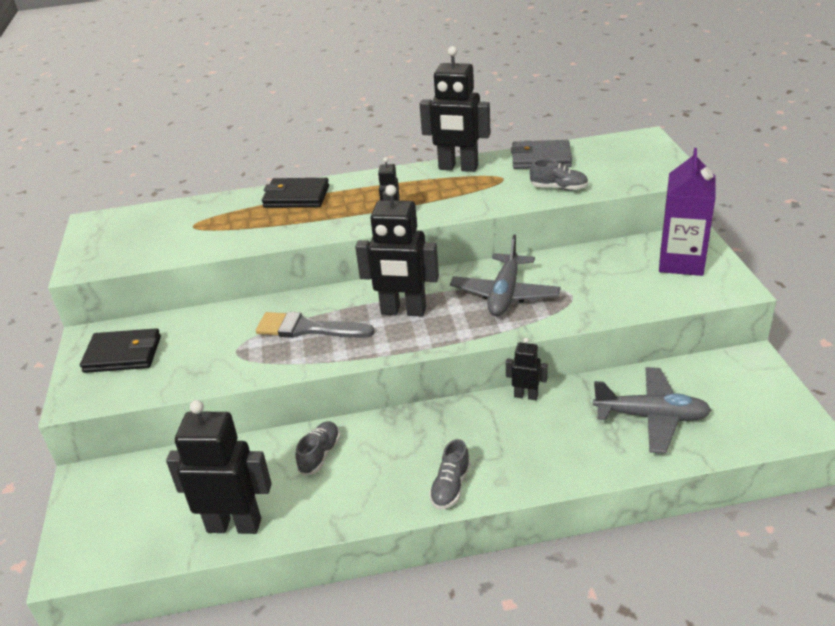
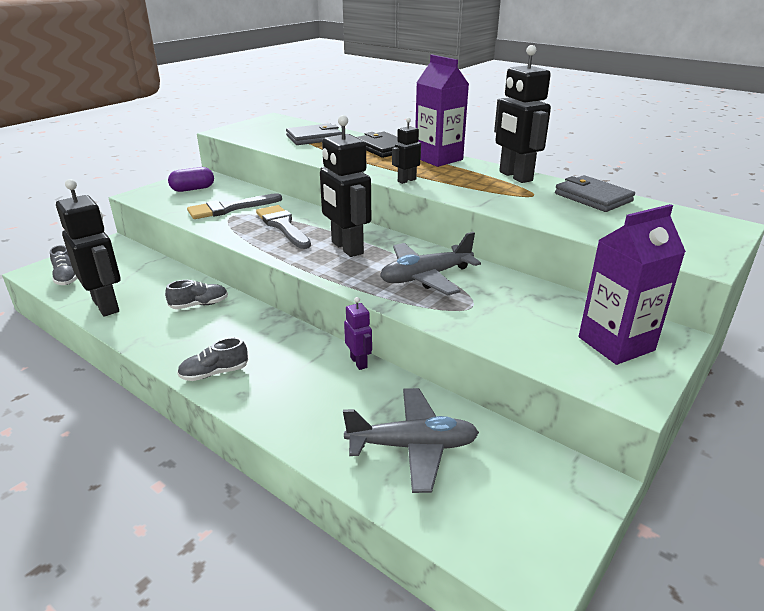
camera: 45 degrees right, 5 degrees down
(123, 354) = (193, 189): black wallet -> purple capsule
(203, 221) = (314, 138): none -> grey wallet
(216, 347) = (229, 208): none -> grey brush
(367, 182) = (438, 159): none -> purple carton
(526, 396) = (359, 362): black robot -> purple robot
(559, 188) = (563, 219): grey shoe -> grey shoe (66, 277)
(651, 417) = (413, 446): grey plane -> grey plane turned 60 degrees counterclockwise

